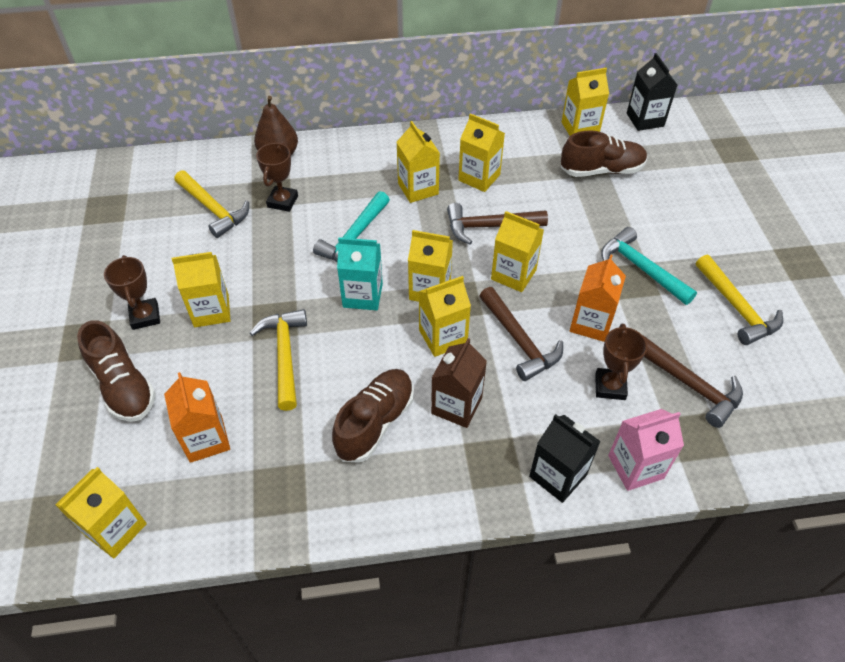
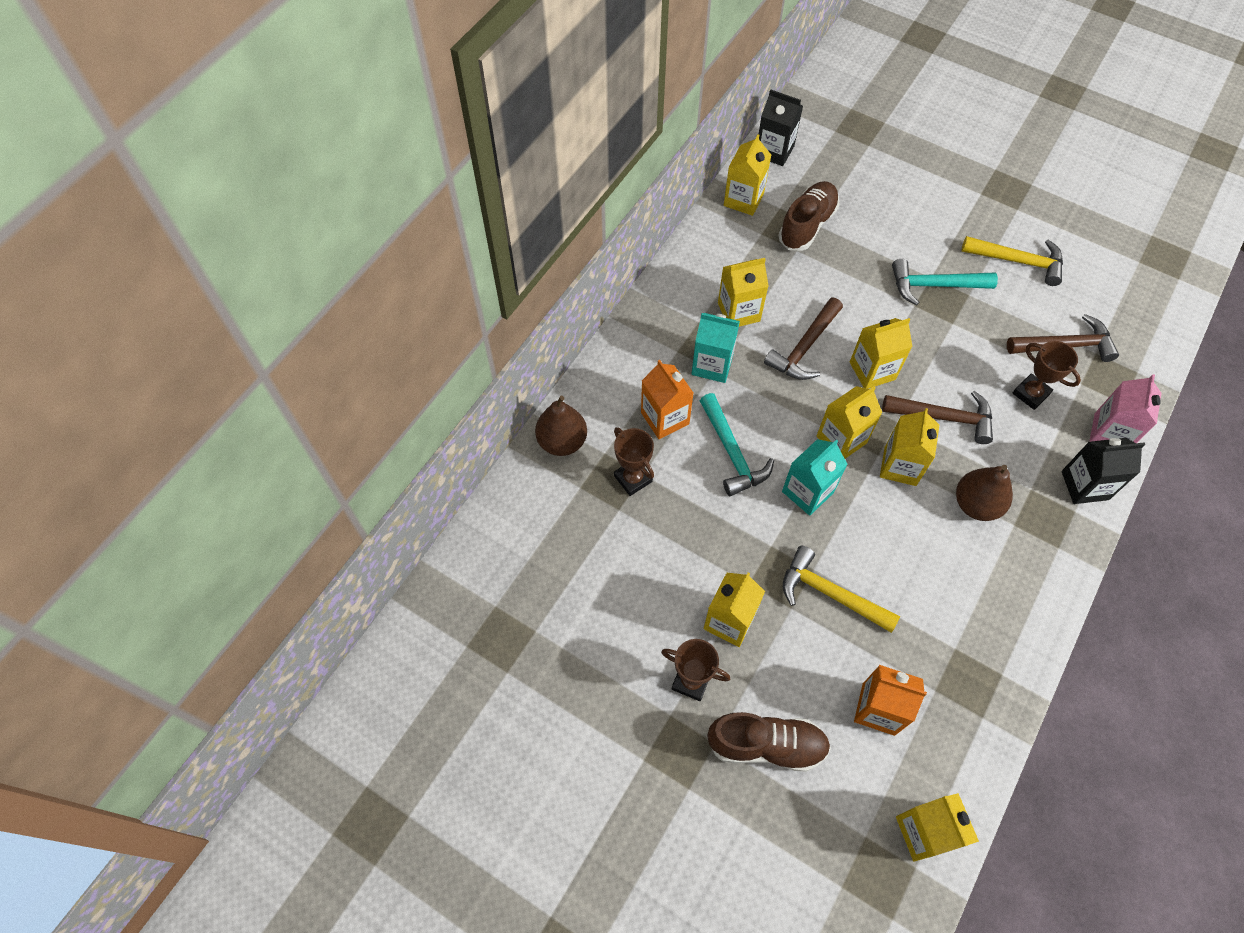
camera: 50 degrees left, 10 degrees up
(213, 209) = (591, 542): yellow hammer -> none
(375, 423) = (952, 572): brown shoe -> none
(418, 189) = (712, 365): yellow carton -> turquoise carton
(456, 405) = (976, 504): brown carton -> brown pear
(591, 323) = (963, 359): orange carton -> orange carton (665, 418)

